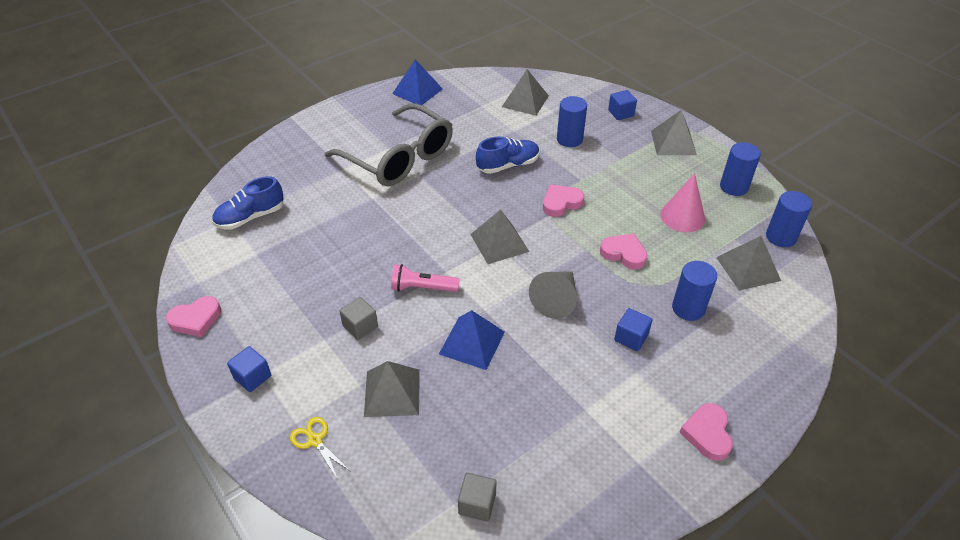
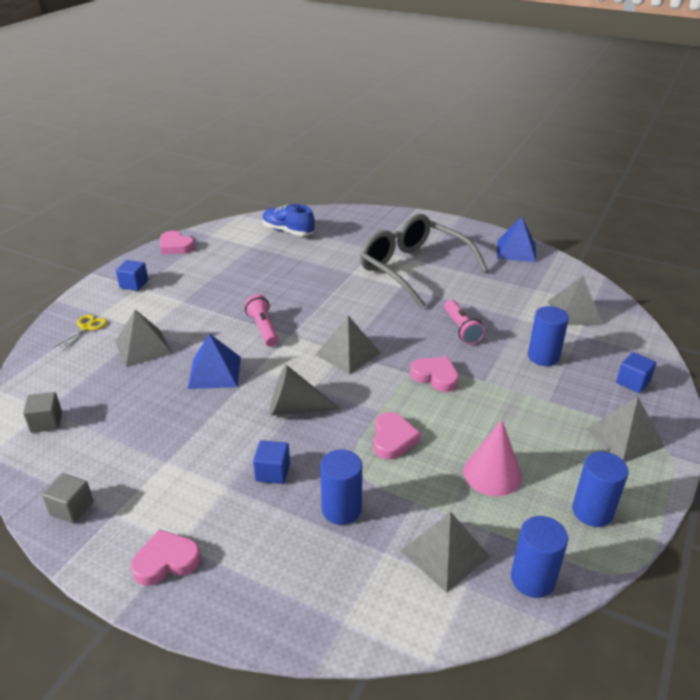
camera: 65 degrees right, 10 degrees down
(360, 326) = (204, 312): grey cube -> grey cube (72, 508)
(398, 157) = (414, 269): grey glasses -> grey glasses turned 120 degrees clockwise
(508, 165) = (461, 329): blue shoe -> pink flashlight

